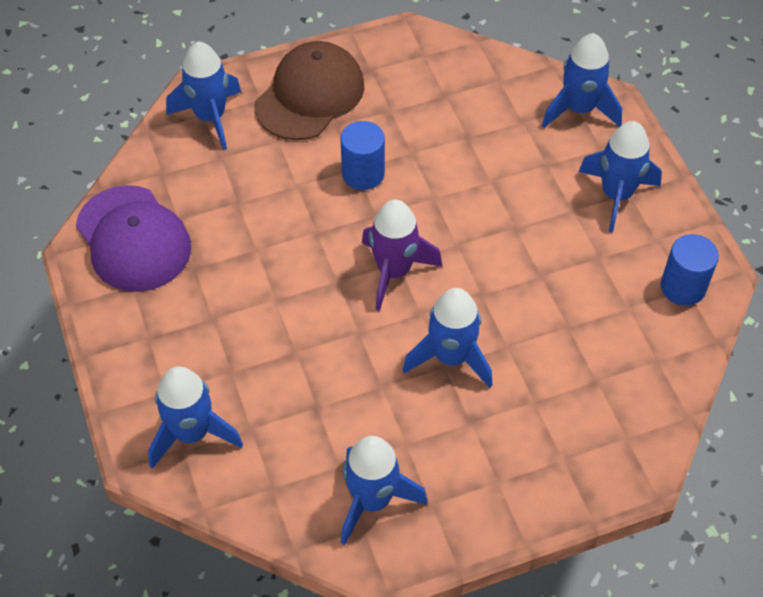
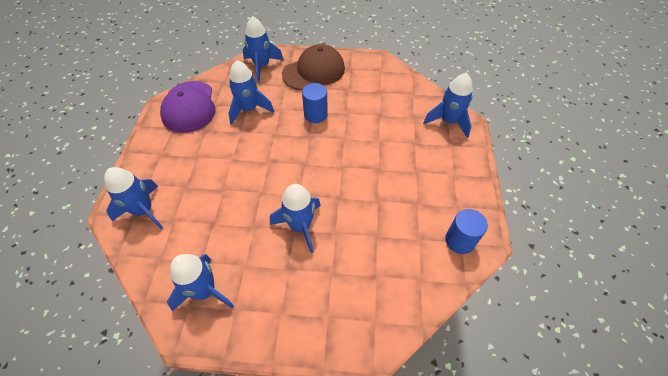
camera: 25 degrees right, 0 degrees up
(394, 272) = (299, 168): purple rocket -> none
(616, 195) = (446, 173): blue rocket -> blue rocket (249, 109)

